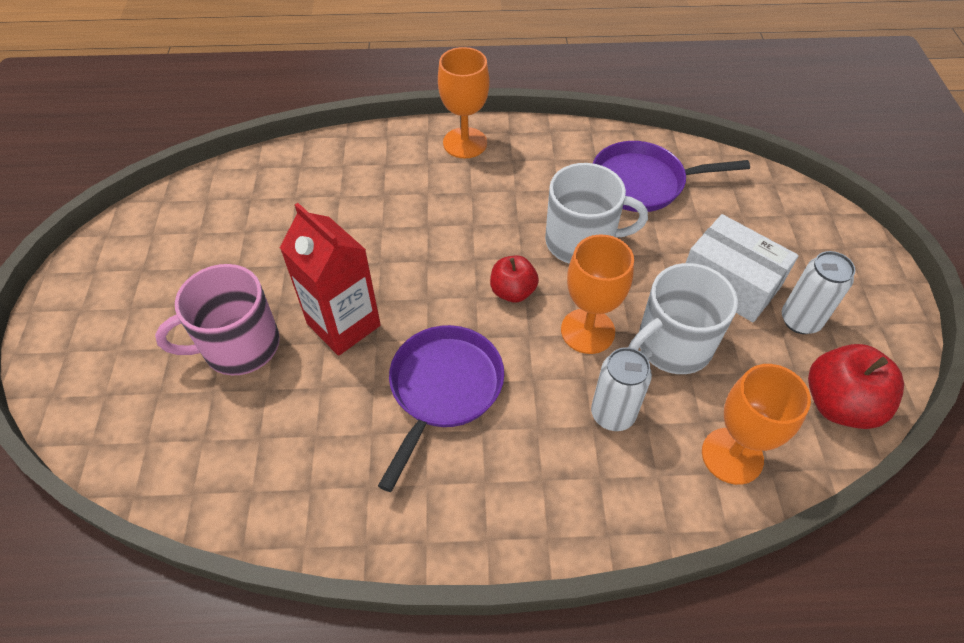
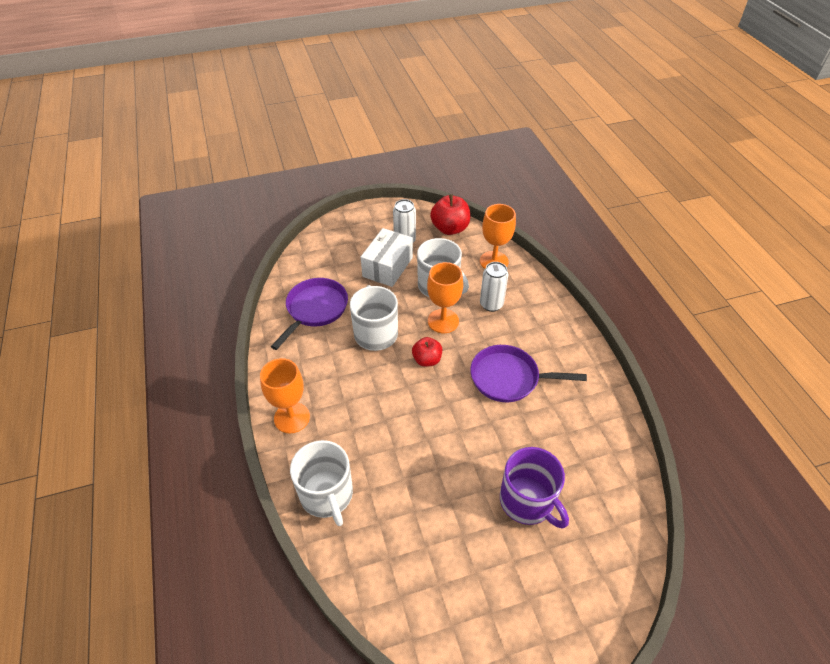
camera: 105 degrees left, 5 degrees down
(239, 346) = (527, 501): pink mug -> purple mug
(343, 325) = (486, 443): red carton -> none
(349, 160) = (327, 495): none -> white mug
(644, 183) = (315, 310): purple pan -> purple pan turned 135 degrees counterclockwise

